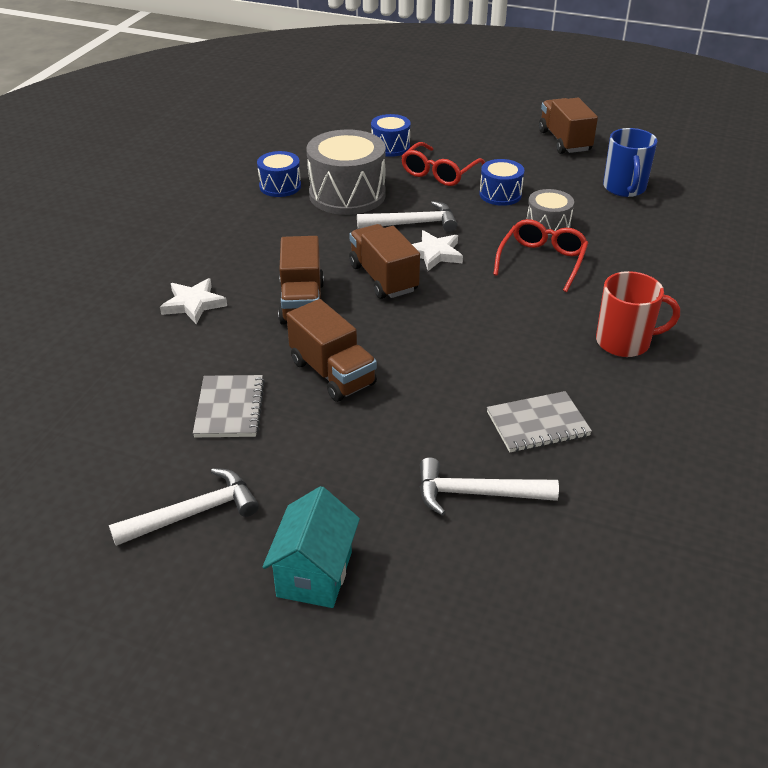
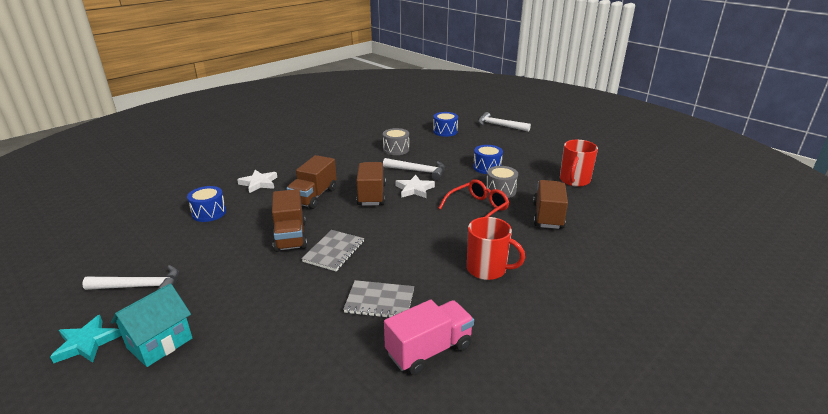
camera: 25 degrees right, 10 degrees down
(210, 612) = (86, 343): none -> turquoise star
(229, 408) = (218, 239): grey notebook -> grey notebook (334, 252)
(280, 186) = (364, 138): blue drum -> blue drum (209, 213)
(347, 194) = (396, 149): grey drum -> grey drum, size x0.55
(439, 173) = (460, 149): red glasses -> none
(477, 494) = (299, 330): white hammer -> white hammer (500, 125)
(564, 141) = (557, 148): brown truck -> brown truck (547, 216)
(624, 188) = (574, 180): blue mug -> red mug
(646, 462) = (429, 350): none -> pink truck

